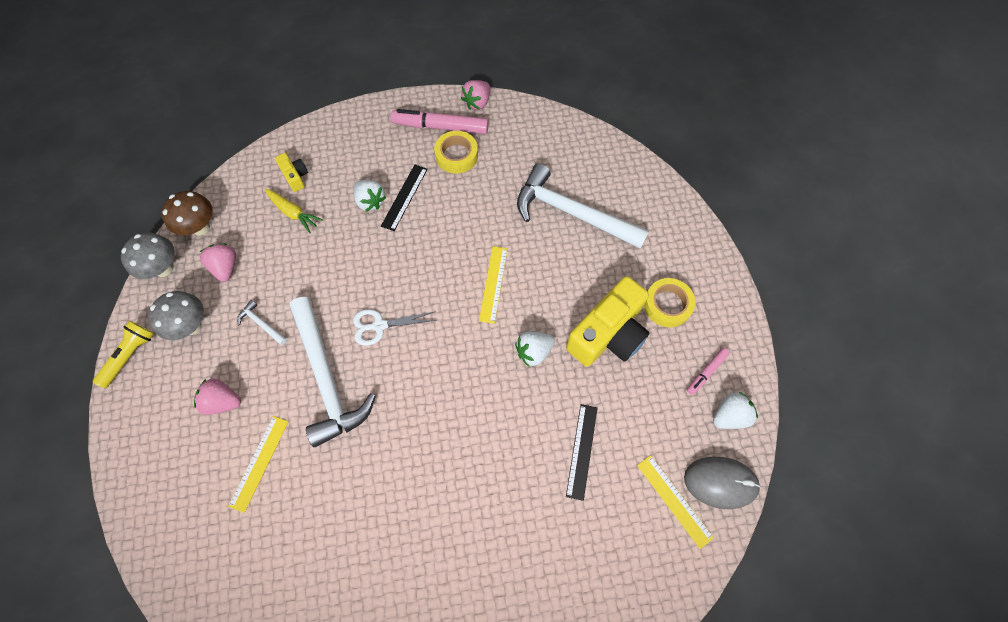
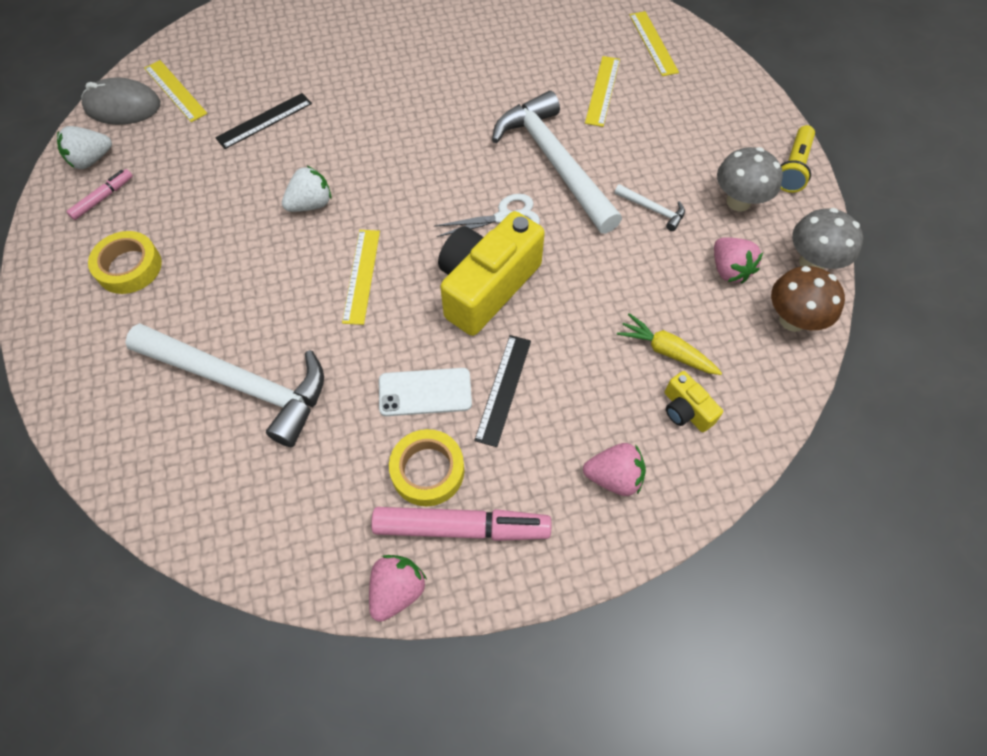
camera: 175 degrees right, 5 degrees down
(185, 529) = (653, 43): none -> yellow ruler
(223, 401) = (664, 135): pink strawberry -> pink strawberry (614, 477)
(370, 201) = (555, 378): white strawberry -> none
(454, 199) = (425, 392): none -> white phone
(581, 451) = (264, 121): black ruler -> black ruler turned 45 degrees clockwise
(608, 334) = (215, 229): yellow camera -> yellow camera (486, 286)

